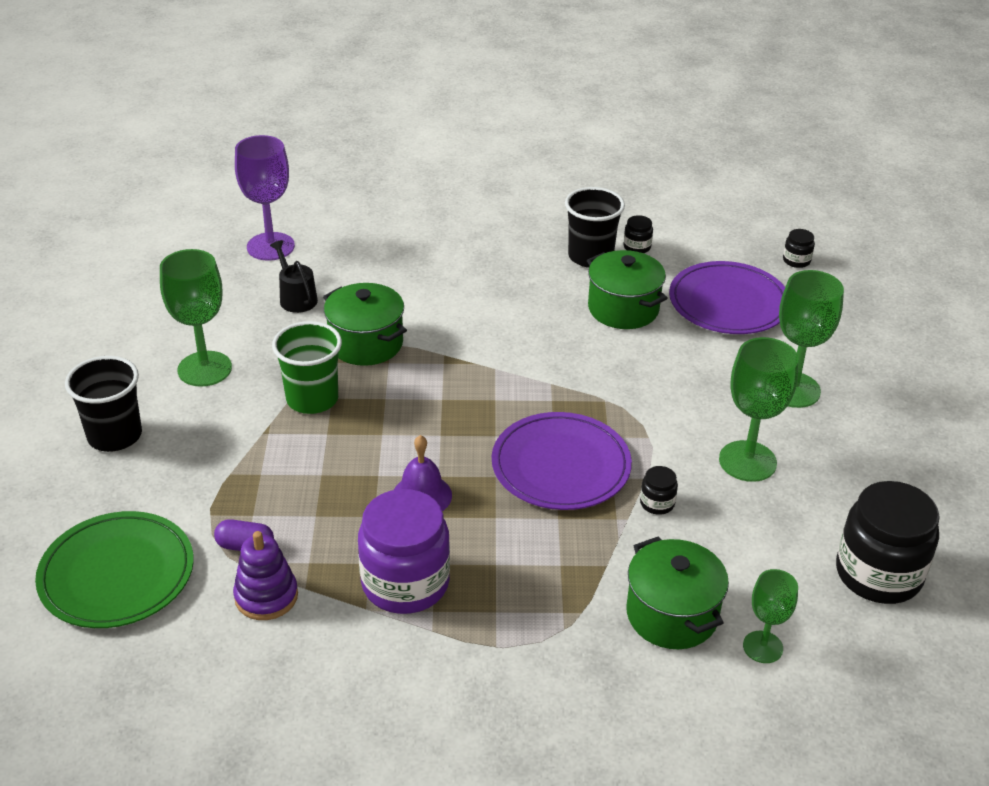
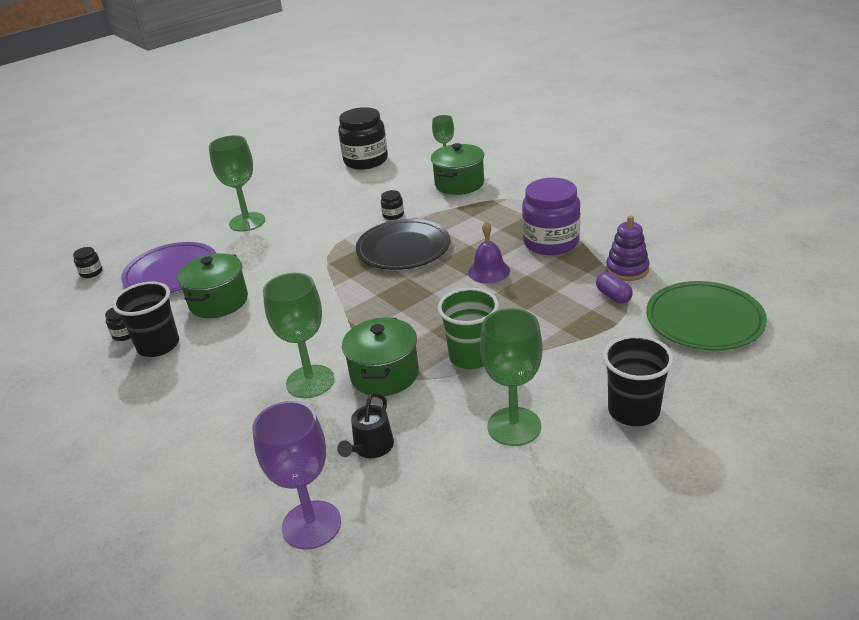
camera: 125 degrees left, 5 degrees down
(561, 466) = (403, 248): purple plate -> black plate
(747, 461) = (327, 209): green goblet -> green goblet (310, 381)

